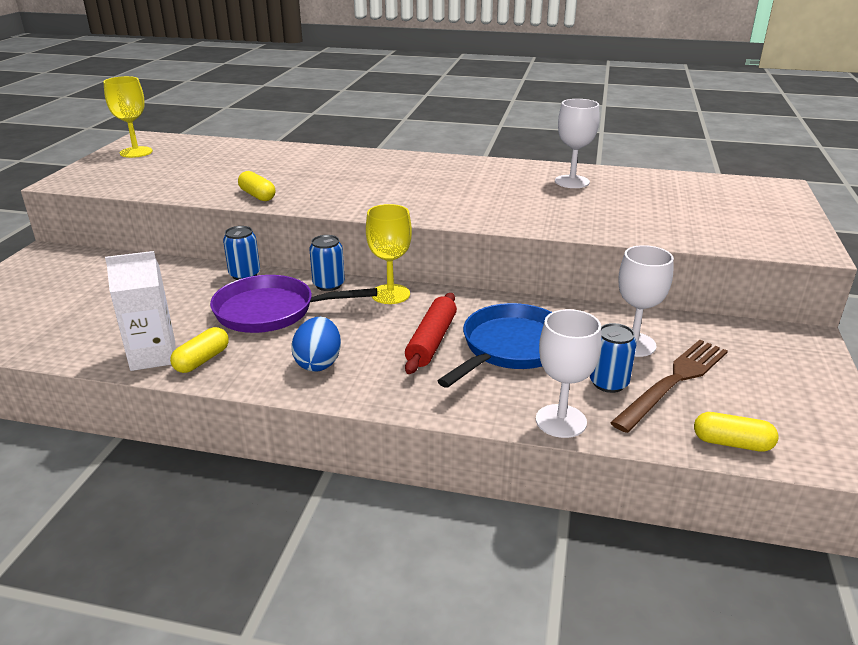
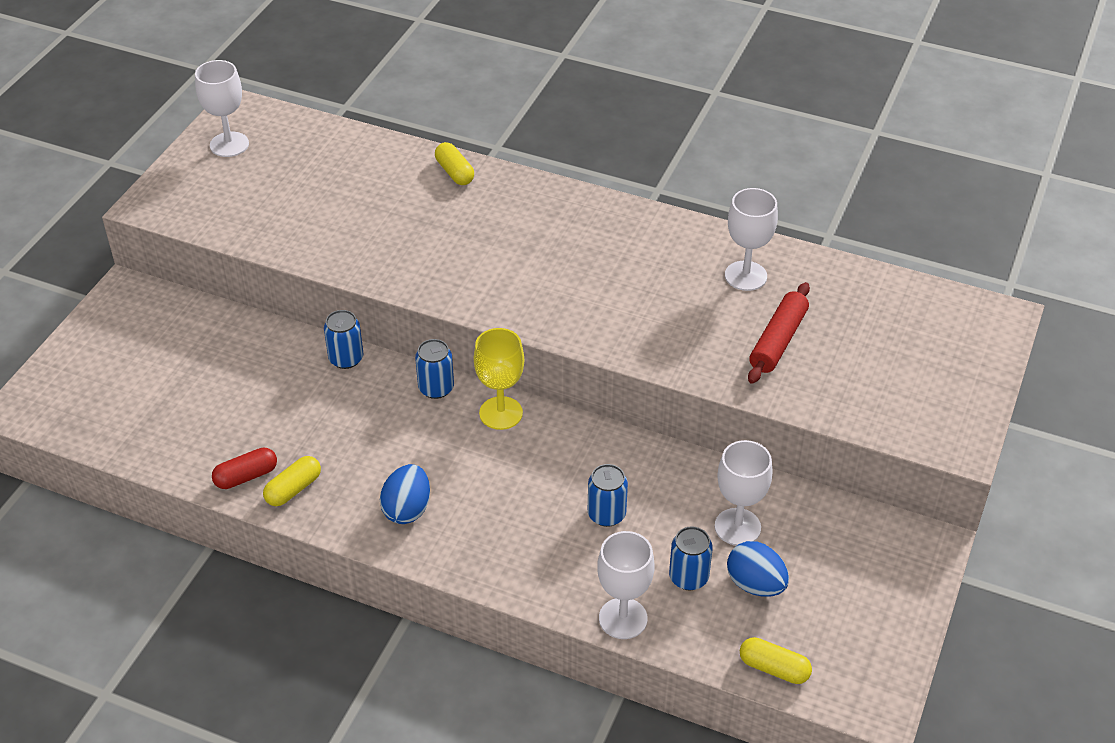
camera: 10 degrees right, 15 degrees up
(136, 152) = (229, 144): yellow goblet -> white goblet
(153, 356) = (246, 476): white carton -> red capsule
(257, 195) = (366, 262): yellow capsule -> yellow capsule (454, 172)
(271, 311) = (369, 424): purple pan -> none
(431, 341) = (527, 493): red rolling pin -> red rolling pin (778, 341)
(510, 348) = (606, 514): blue pan -> blue can
(673, 381) = (755, 584): brown fork -> blue egg

